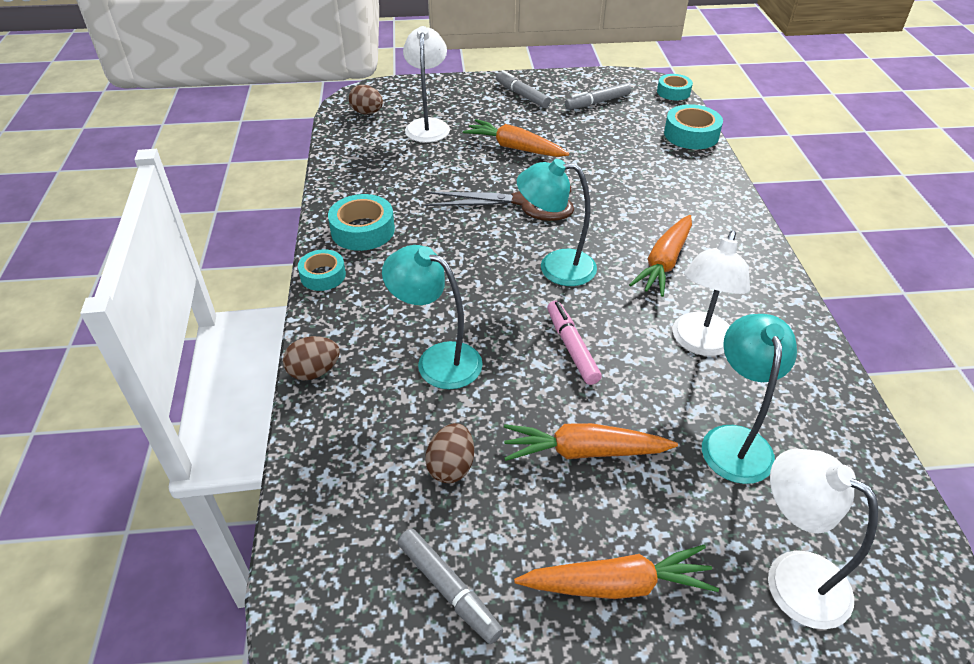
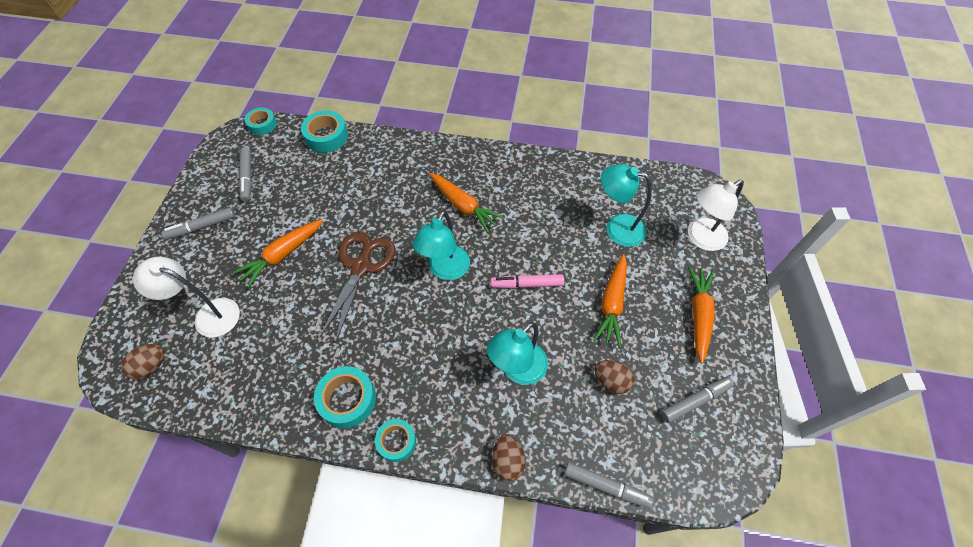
camera: 75 degrees left, 15 degrees up
(293, 480) = (606, 486): none -> grey marker
(699, 343) = (541, 215): white lamp -> none

